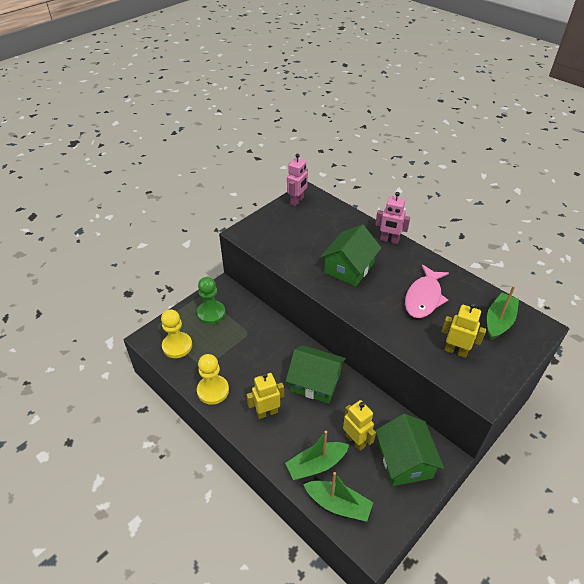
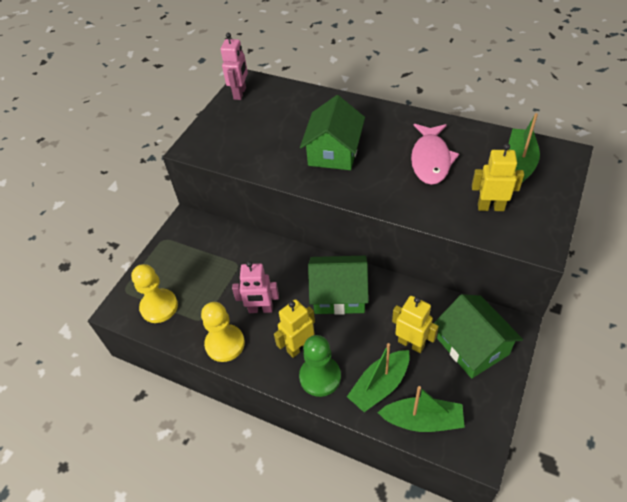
camera: 15 degrees left, 5 degrees up
(211, 313) = (184, 255): green pawn -> green pawn (320, 377)
(389, 240) = (364, 108): pink robot -> pink robot (260, 309)

